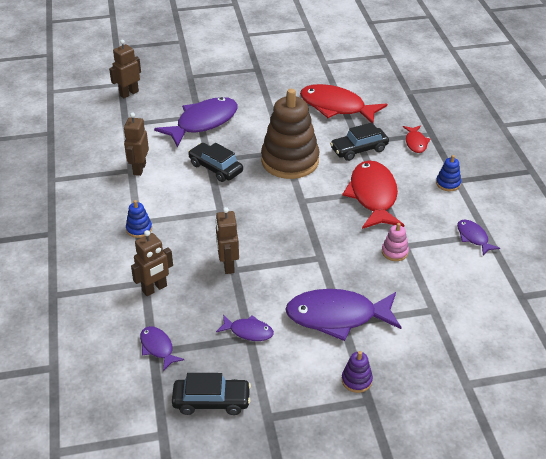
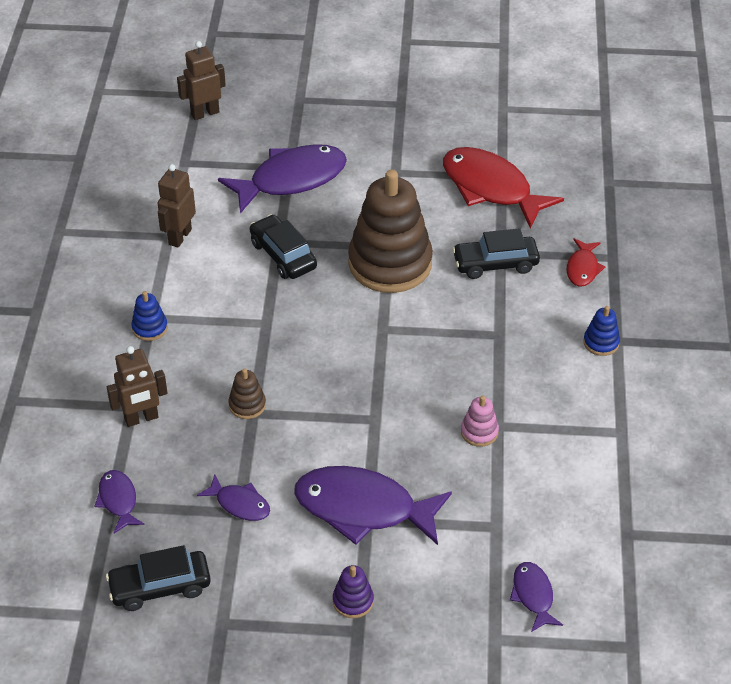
camera: 15 degrees right, 5 degrees up
(211, 401) = (160, 587): black car -> black car turned 150 degrees clockwise
(228, 265) = (247, 405): brown robot -> brown stacking toy
(373, 196) = (485, 341): red fish -> none
(473, 237) = (600, 433): purple fish -> purple fish (533, 595)

